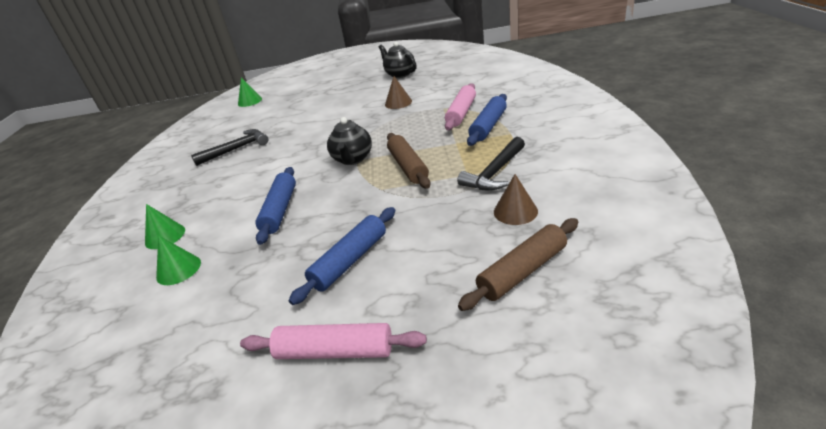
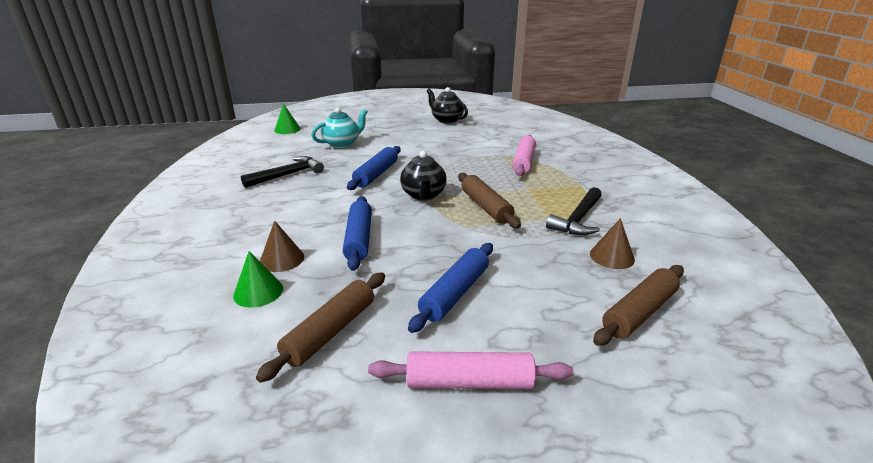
camera: 10 degrees left, 5 degrees down
(165, 236) = (230, 256): green cone -> none
(228, 305) = (330, 331): none -> brown rolling pin
(294, 111) = (342, 144): none -> turquoise teapot
(398, 103) = (454, 146): brown cone -> brown cone (282, 259)
(488, 126) = (556, 176): blue rolling pin -> blue rolling pin (376, 174)

